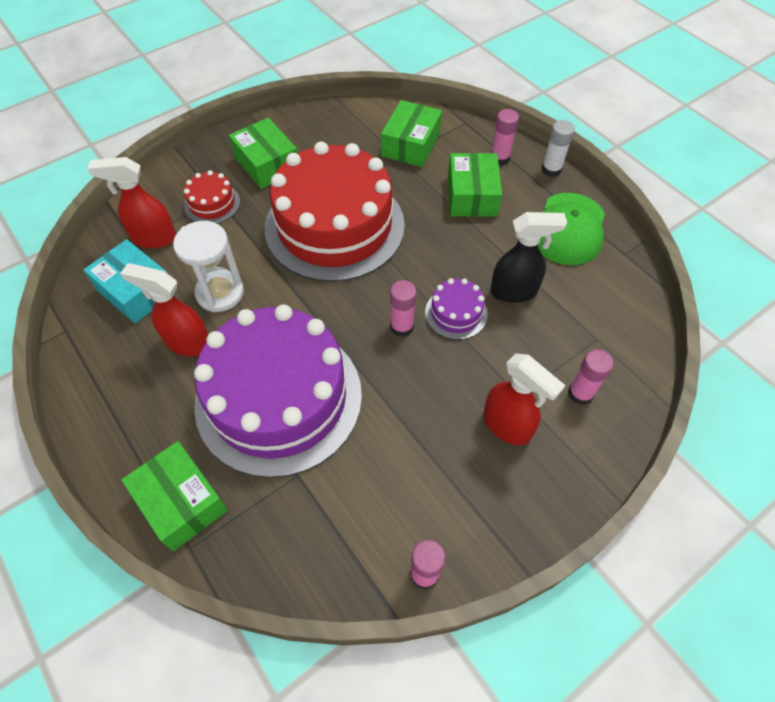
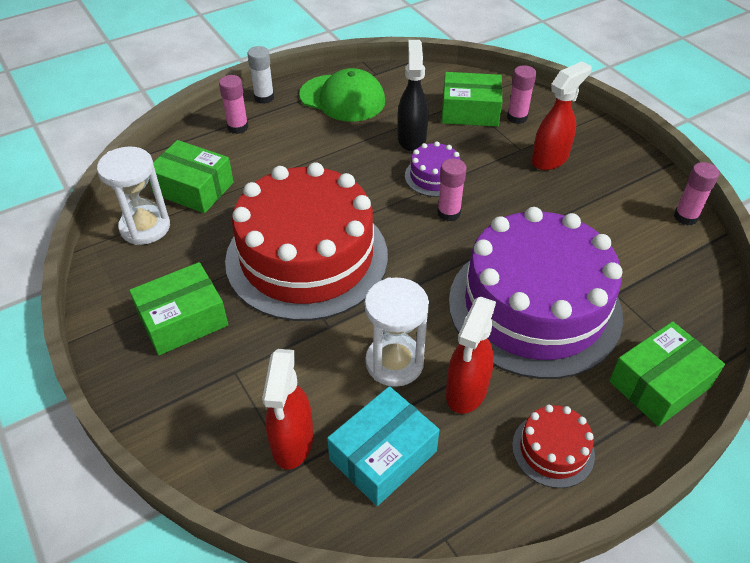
camera: 85 degrees left, 10 degrees down
(212, 204) = (241, 378): red cake -> red cake (553, 450)
(361, 126) = (145, 227): none -> white hourglass
(472, 195) = (285, 151): green box -> green box (470, 111)

